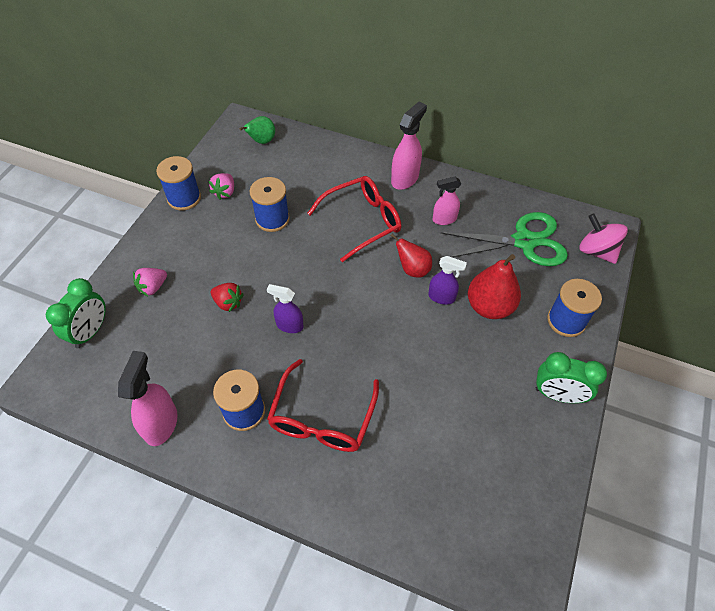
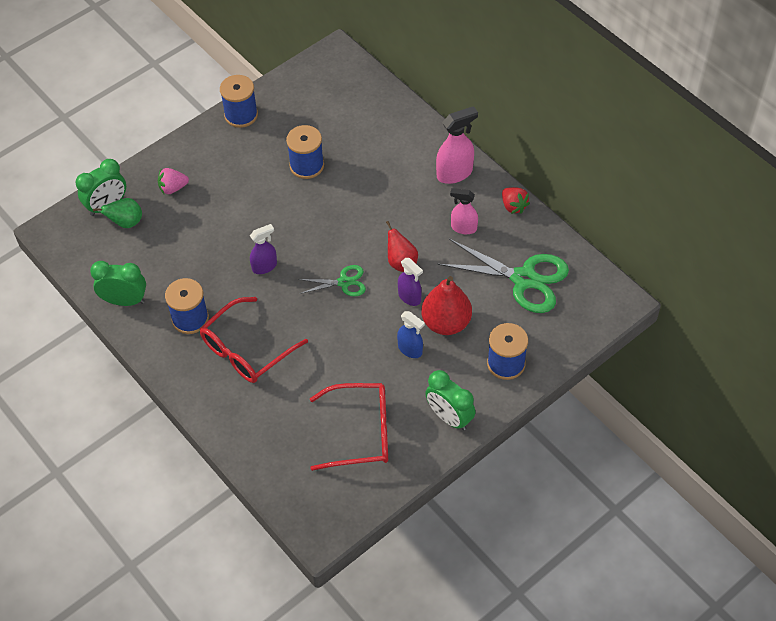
camera: 30 degrees right, 0 degrees up
(161, 423) = (125, 301): pink spray bottle -> green clock
(225, 192) = (280, 123): pink strawberry -> none
(228, 303) = (226, 226): red strawberry -> red strawberry (513, 206)
(261, 141) = (343, 82): green pear -> green pear (126, 222)
(289, 325) = (265, 266): purple spray bottle -> purple spray bottle turned 105 degrees clockwise
(362, 221) = (386, 200): red glasses -> red glasses (360, 432)
(374, 309) = (344, 282): none -> green scissors
(476, 345) = (410, 349): none -> blue spray bottle
(596, 251) = (587, 316): pink spinning top -> none

